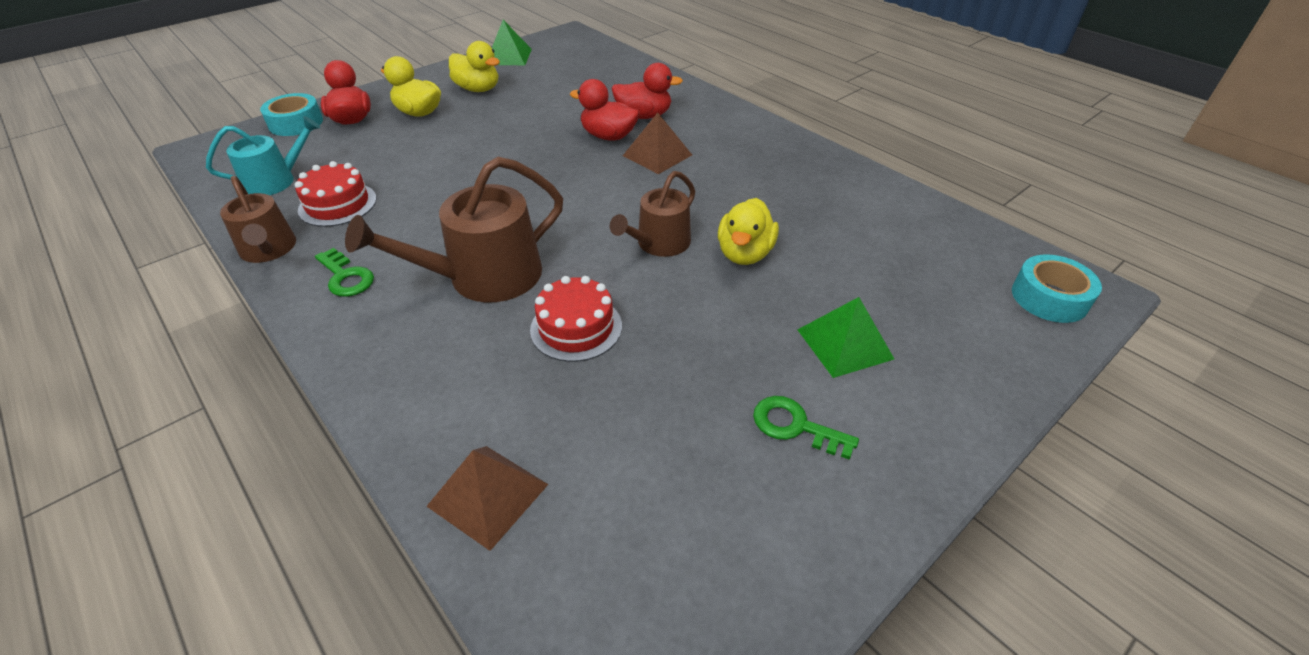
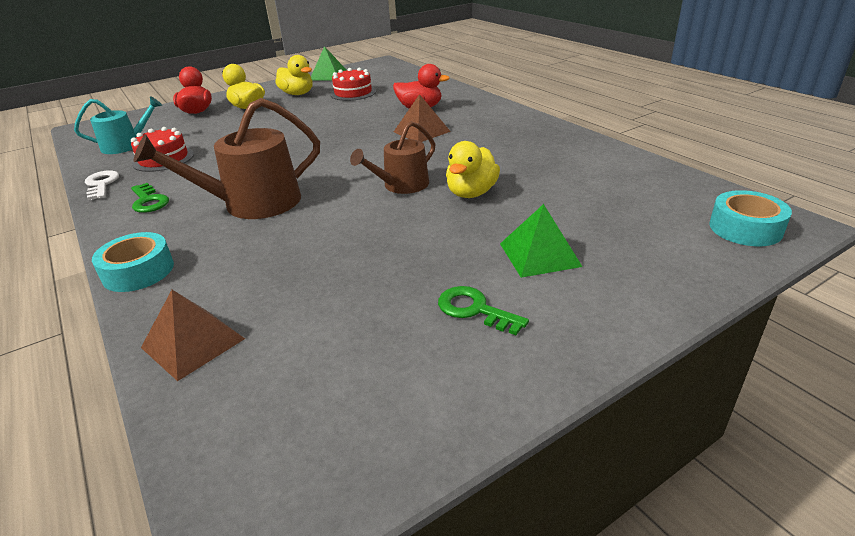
camera: 10 degrees right, 10 degrees down
(269, 250) = (101, 184): brown watering can -> white key
(296, 123) = (156, 113): turquoise tape -> turquoise tape (138, 271)
(576, 327) = (312, 236): red cake -> red cake (353, 93)
(608, 136) = (386, 120): red duck -> none

